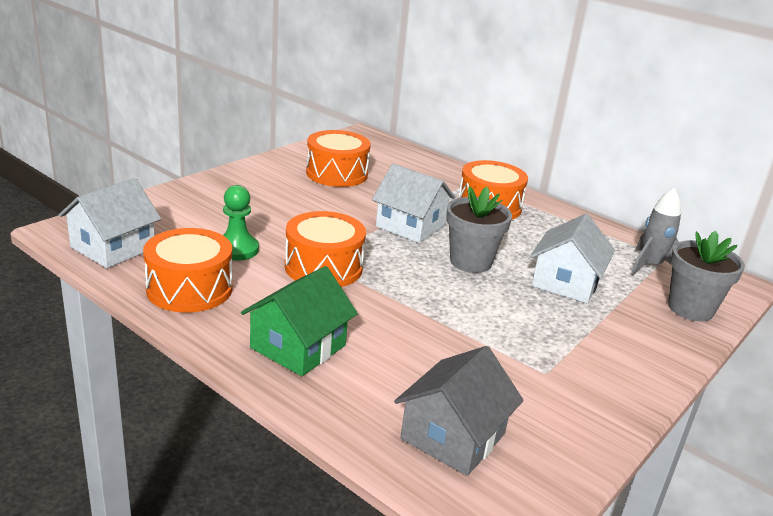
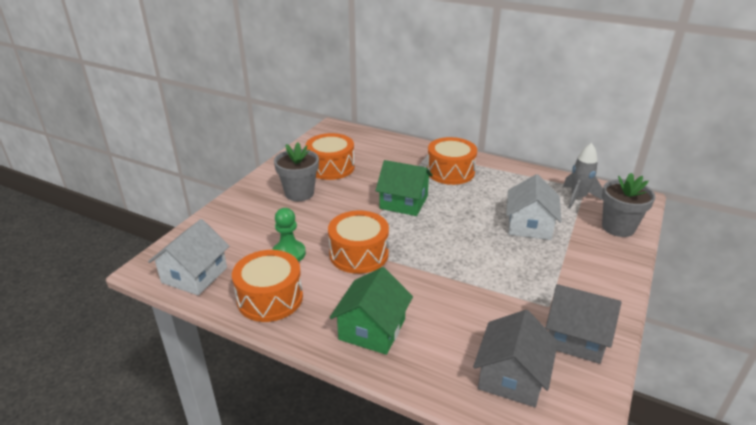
camera: 10 degrees left, 5 degrees up
(410, 226) = (404, 202): white house -> green house
(470, 262) = (459, 224): grey flower pot -> grey flower pot (299, 193)
(564, 414) = (575, 337): none -> grey house

